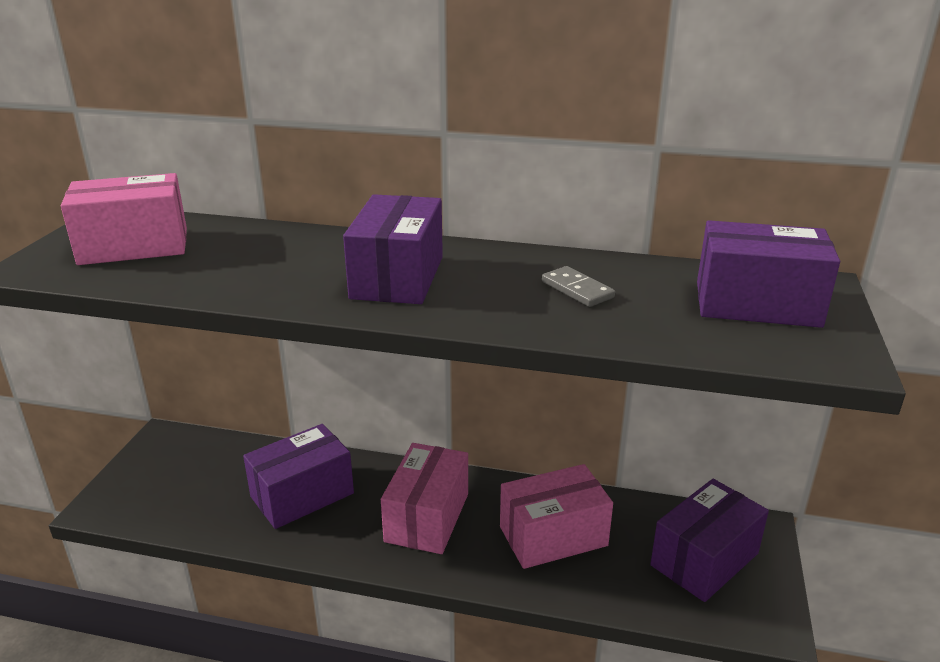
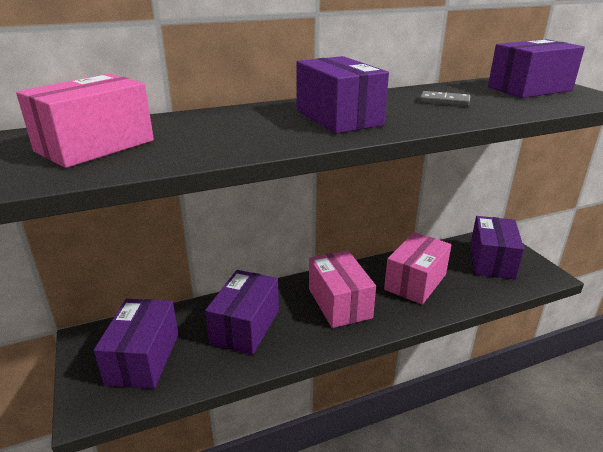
camera: 35 degrees left, 0 degrees up
(183, 481) = (143, 358): none -> purple box

